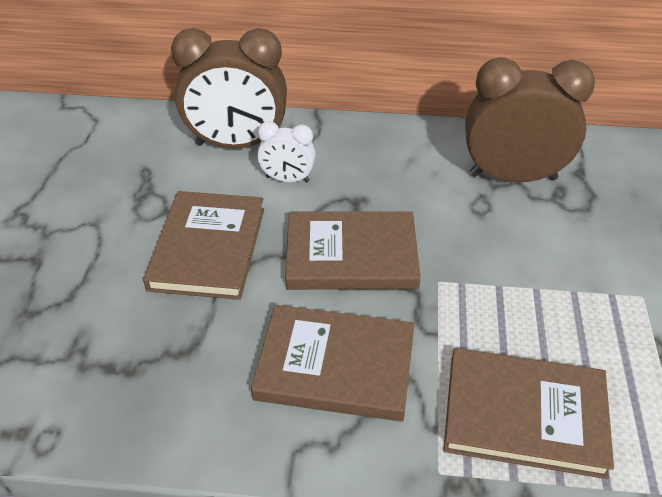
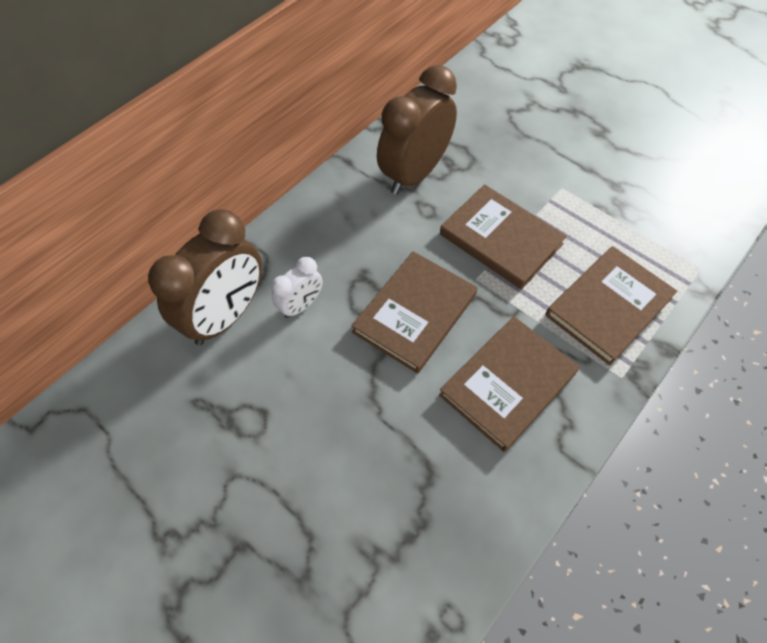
camera: 55 degrees left, 15 degrees up
(208, 248) = (334, 403): brown book -> brown book (500, 239)

